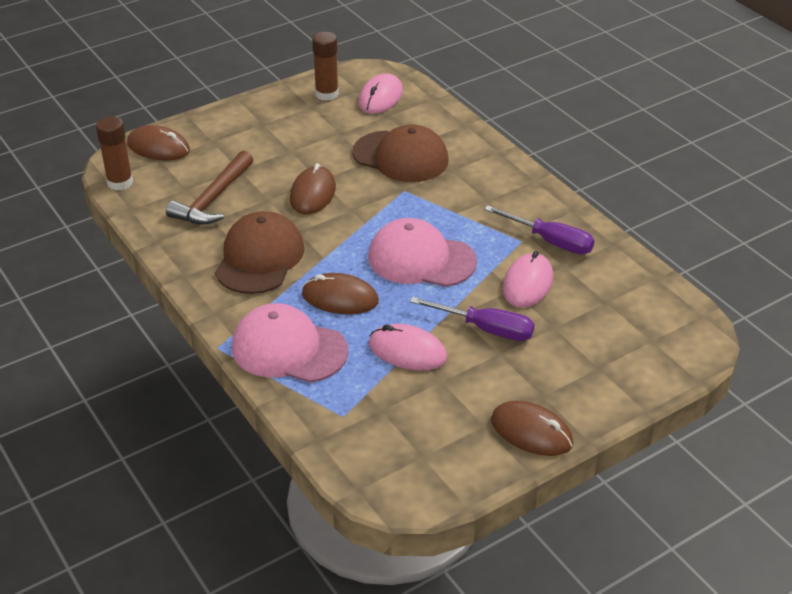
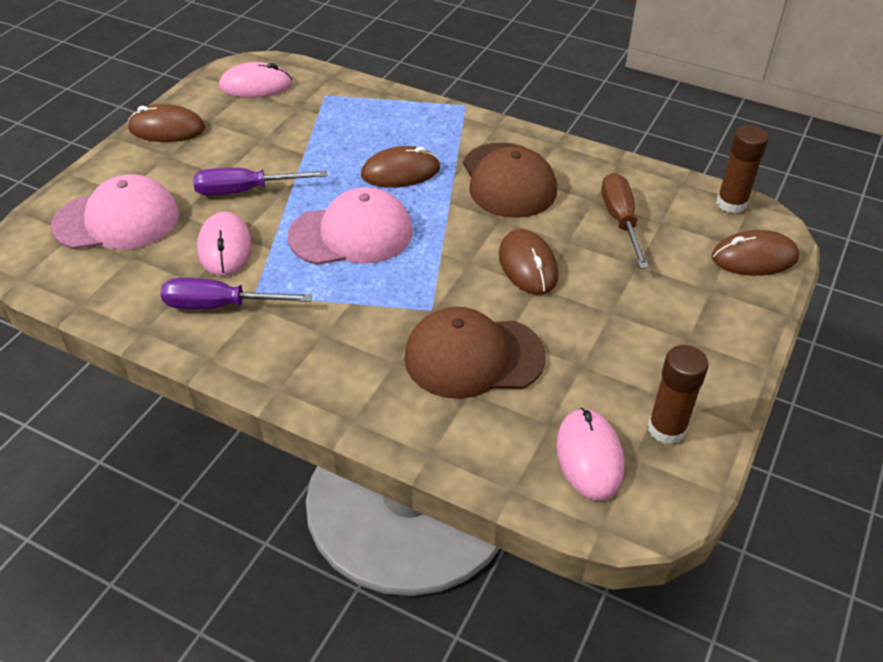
camera: 150 degrees right, 5 degrees up
(213, 199) = (620, 221): brown hammer -> brown screwdriver
(289, 349) = (407, 121): pink cap -> pink cap (117, 220)
(407, 351) = (306, 151): pink mouse -> pink mouse (256, 85)

